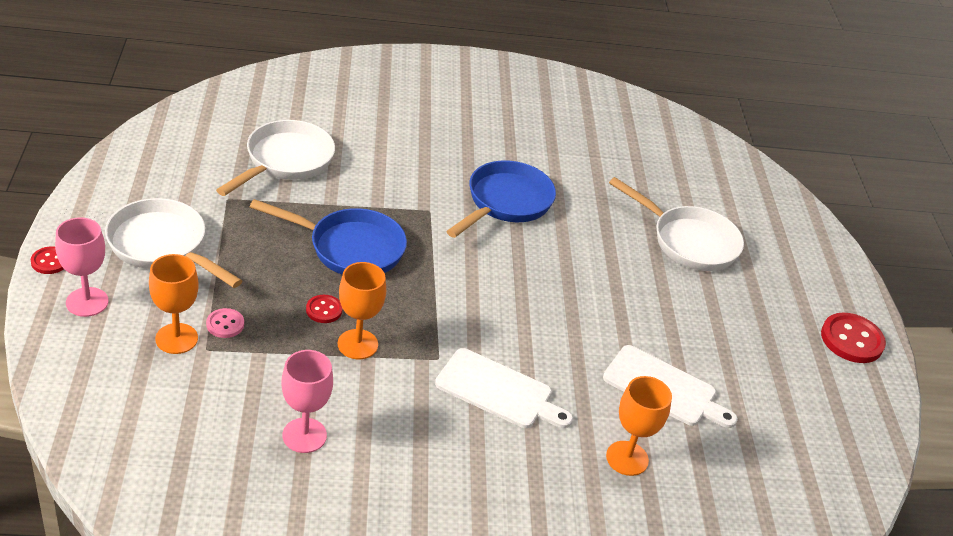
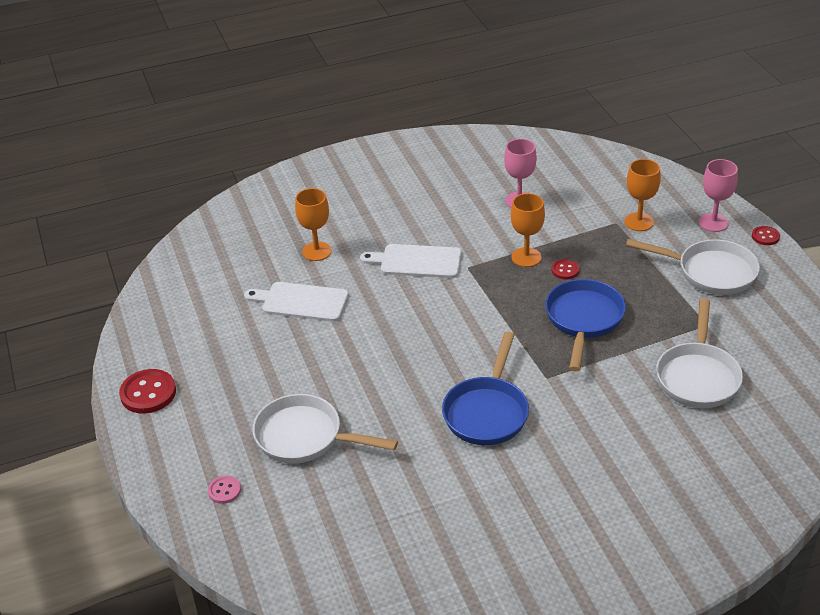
camera: 170 degrees right, 0 degrees up
(225, 324) = (619, 239): pink button -> pink button (224, 490)
(350, 248) = (583, 320): blue pan -> blue pan turned 105 degrees clockwise

